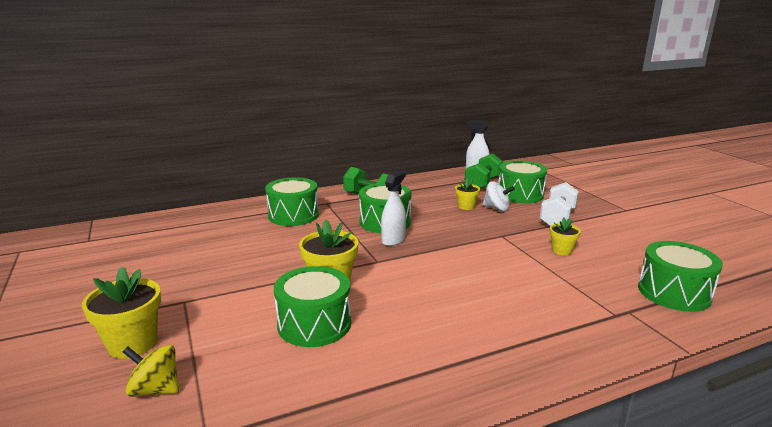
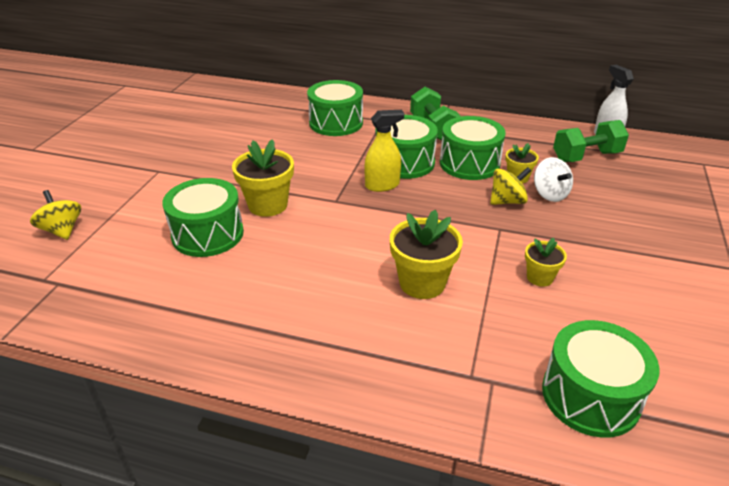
camera: 40 degrees right, 15 degrees up
(132, 344) = (92, 190): yellow flower pot -> yellow flower pot (422, 283)
(393, 240) = (382, 185): white spray bottle -> yellow spray bottle
(481, 220) = (507, 201): none -> yellow spinning top
(520, 194) = (611, 188): green drum -> green drum (469, 163)
(557, 218) = (606, 238): white dumbbell -> none

